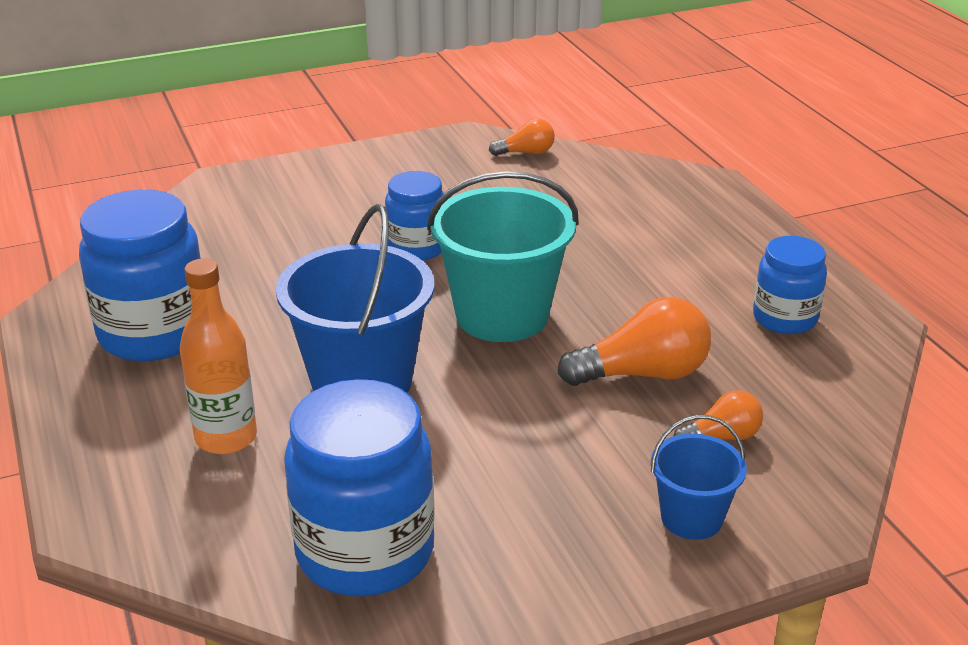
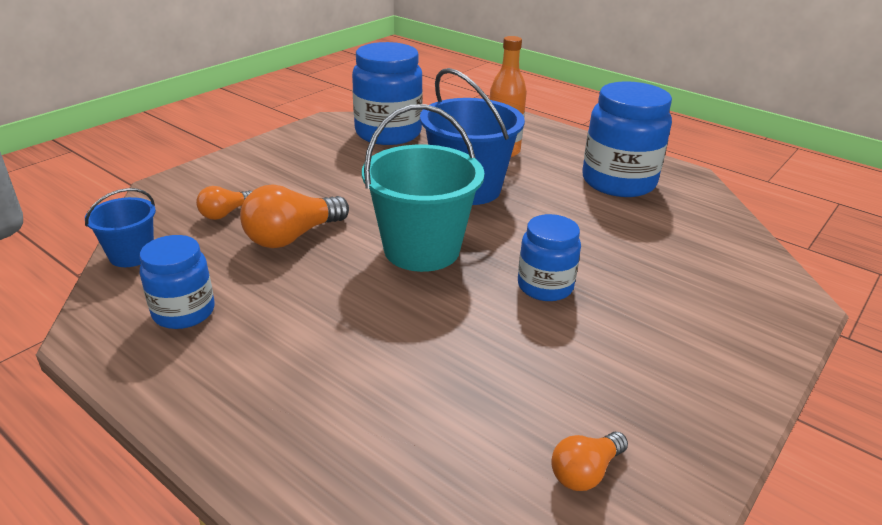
camera: 150 degrees right, 0 degrees up
(691, 518) = (235, 175): blue bucket -> blue bucket (131, 255)

